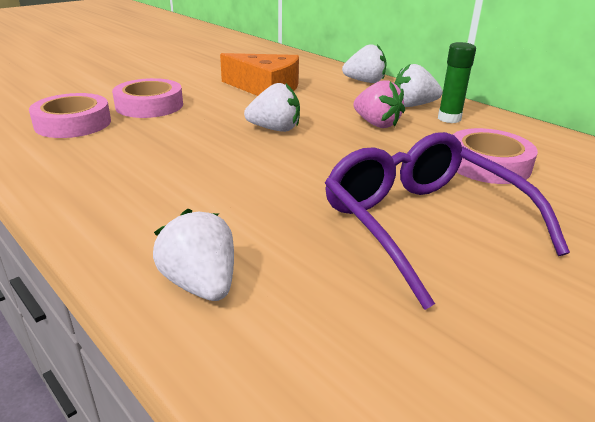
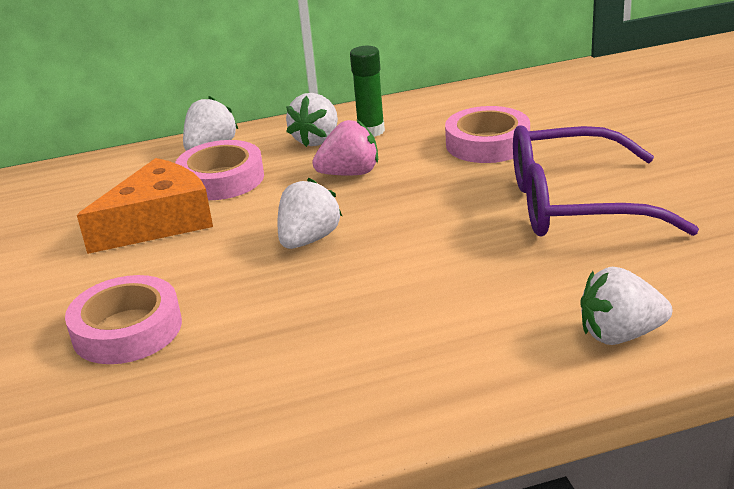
camera: 60 degrees left, 0 degrees up
(73, 123) = (134, 409): pink tape -> pink tape (221, 179)

